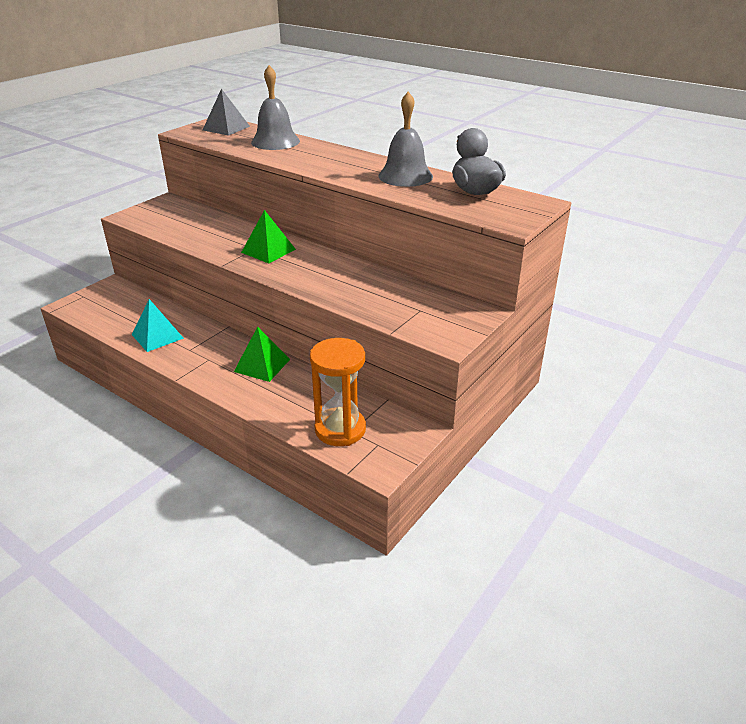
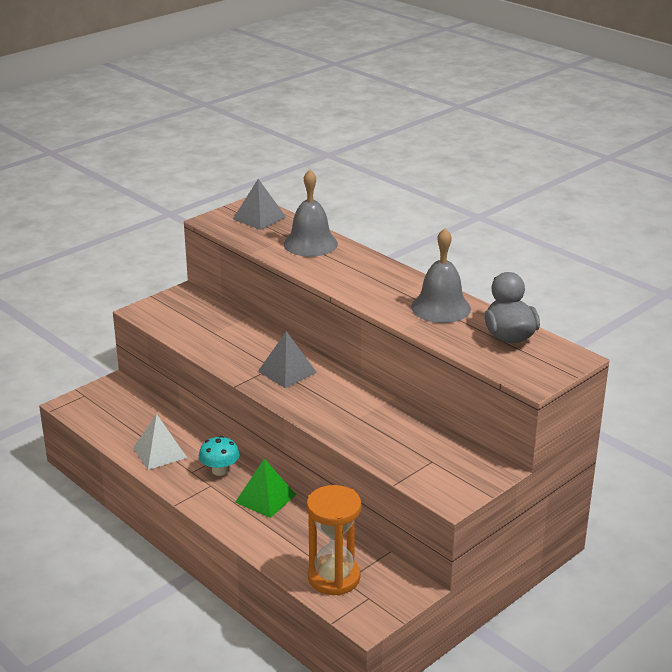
camera: 10 degrees right, 5 degrees down
(157, 336) = (160, 452): turquoise pyramid -> white pyramid
(215, 346) = (220, 470): none -> turquoise mushroom
(268, 251) = (287, 372): green pyramid -> grey pyramid

